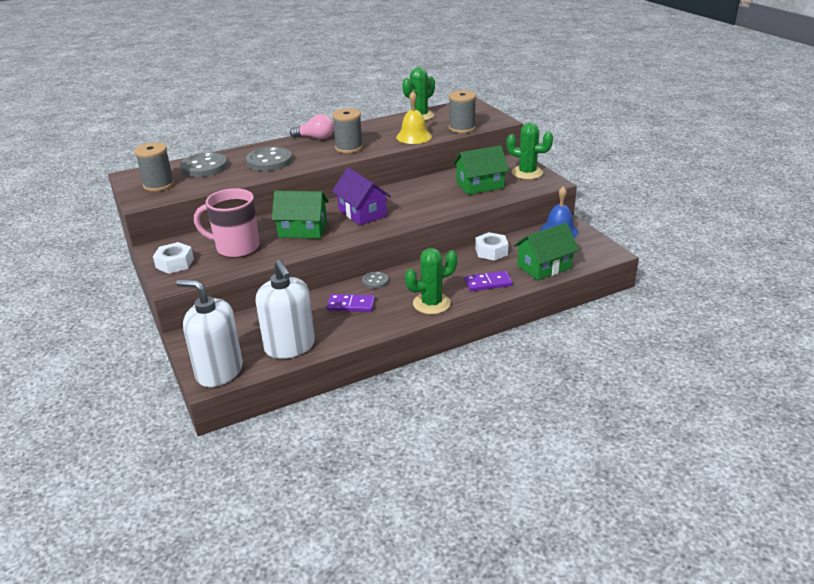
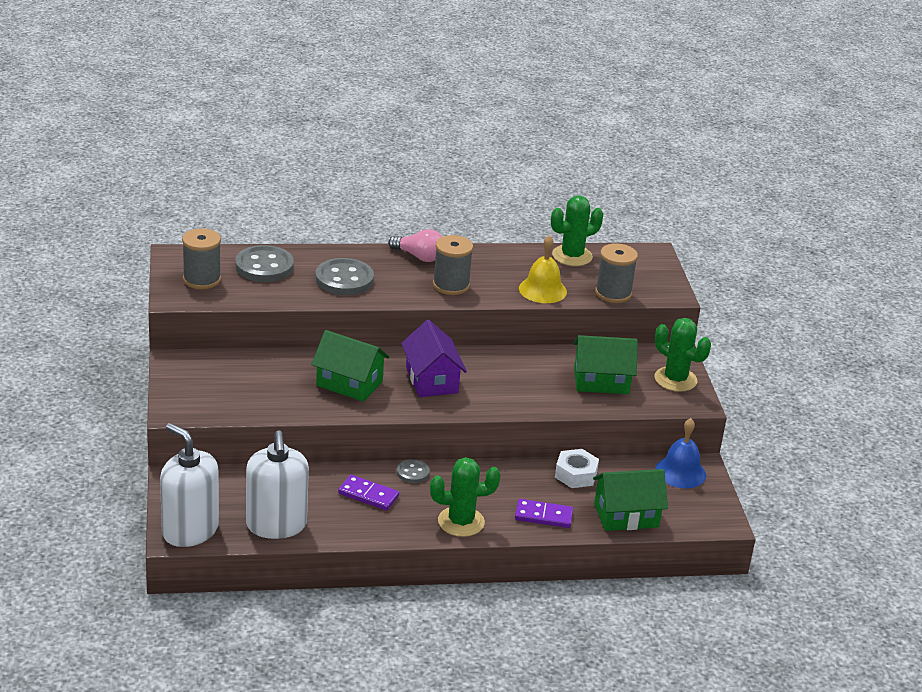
camera: 15 degrees right, 0 degrees up
(175, 263) = (187, 387): white nut -> none
(236, 247) = (263, 386): pink mug -> none

